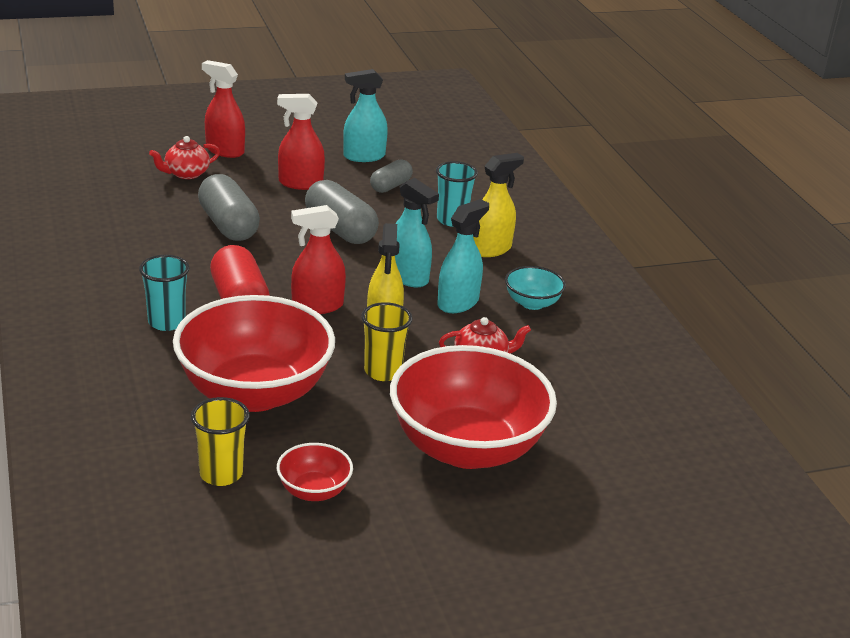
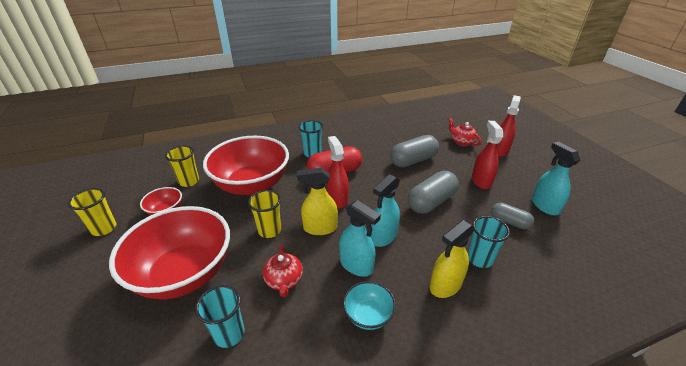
camera: 90 degrees right, 5 degrees up
(353, 563) = (104, 228): none -> yellow cup
(491, 249) = (445, 285): yellow spray bottle -> yellow spray bottle turned 90 degrees clockwise
(562, 400) = (229, 334): none -> turquoise cup

